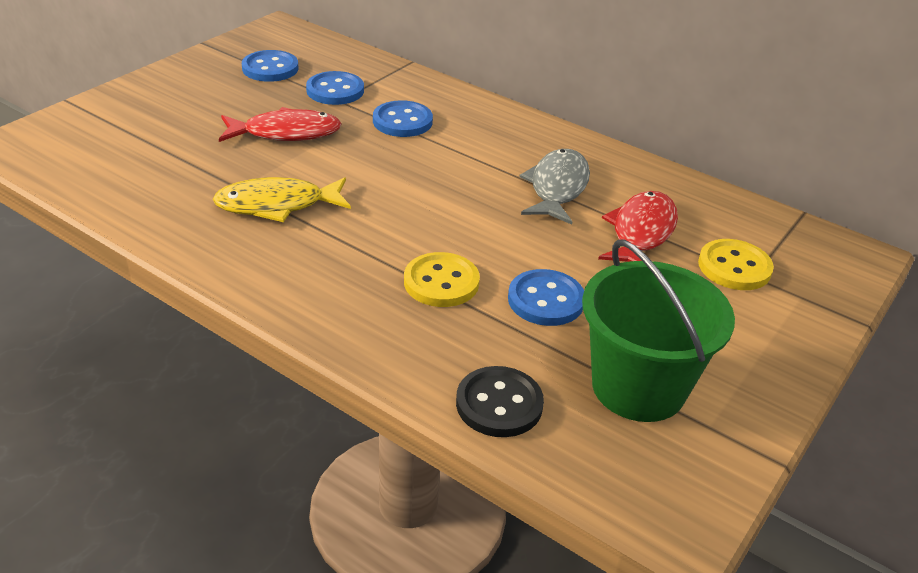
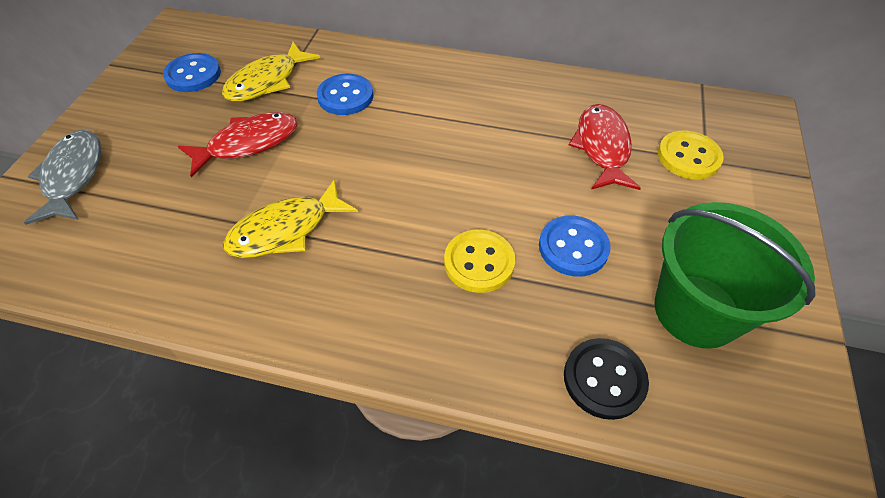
camera: 20 degrees left, 15 degrees up
(335, 90) = (267, 81): blue button -> yellow fish
(557, 188) = (512, 124): grey fish -> grey fish (73, 176)

